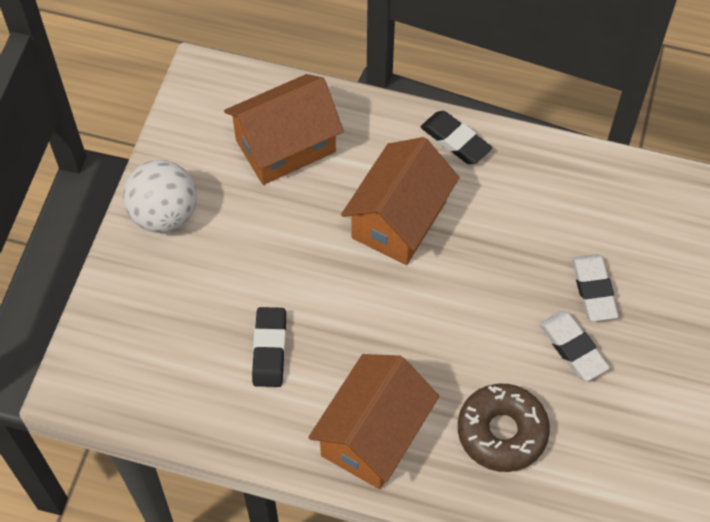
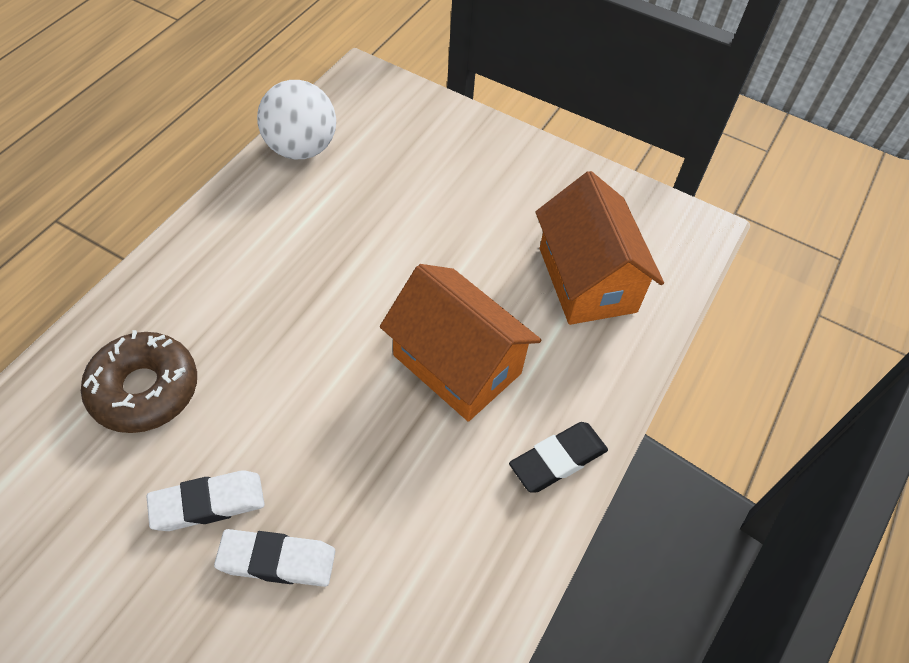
camera: 100 degrees right, 5 degrees down
(164, 214) = (524, 165): white ball -> white ball (301, 148)
(269, 349) = (340, 212): black eraser -> none
(373, 435) = (205, 272): orange house -> none

